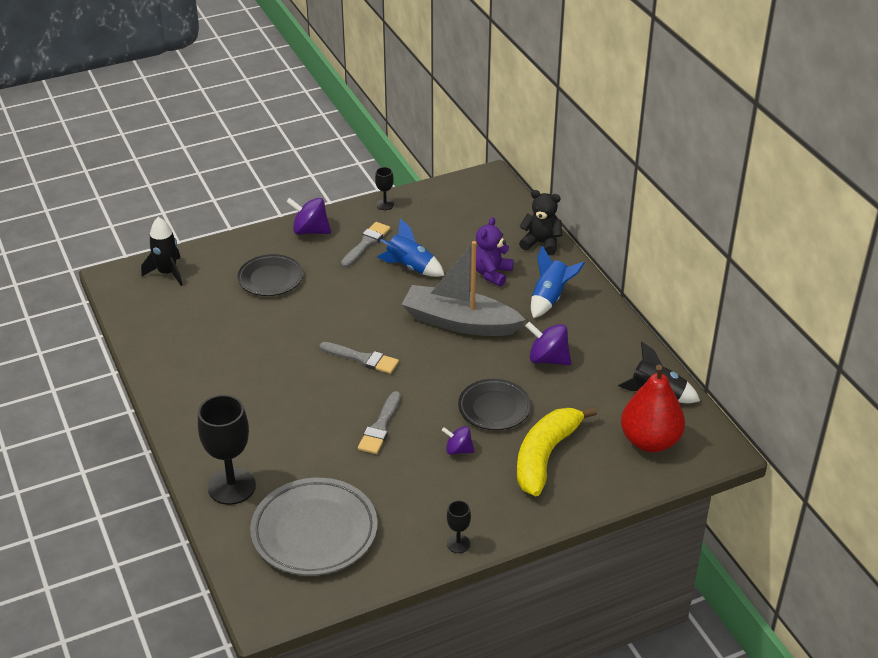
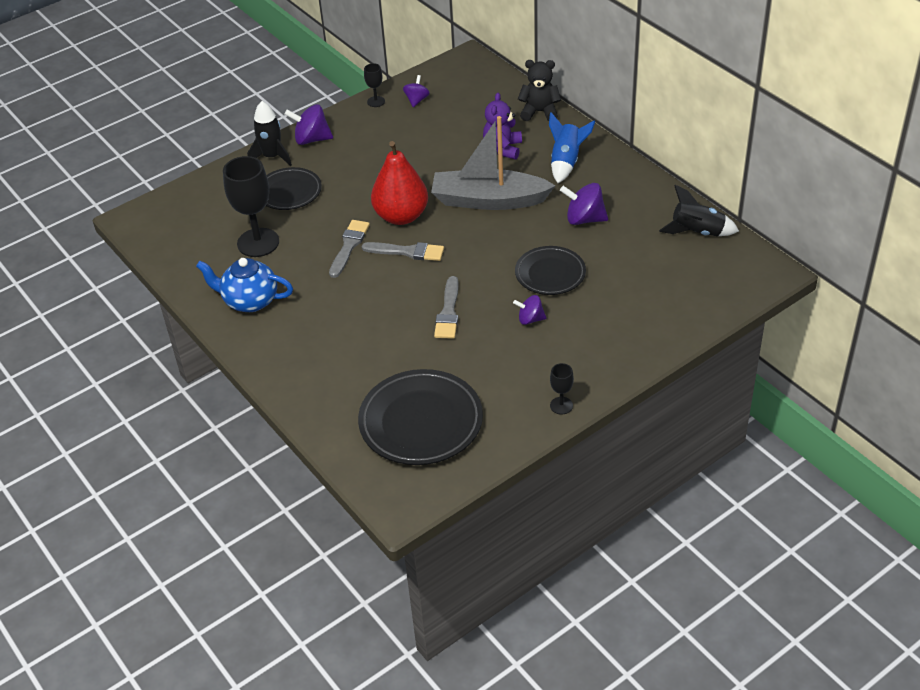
camera: 10 degrees left, 5 degrees up
(167, 273) = (184, 205): black rocket -> black rocket (272, 156)
(195, 378) = (250, 301): none -> blue teapot
(231, 486) = (325, 396): black goblet -> black goblet (258, 242)
(314, 532) = (421, 422): grey plate -> black plate
(366, 244) = (371, 142): grey brush -> grey brush (349, 246)
(410, 267) = (422, 157): blue rocket -> none
(425, 210) = (416, 100): none -> purple spinning top
(545, 456) = (614, 309): yellow banana -> none
(650, 441) = (705, 276): red pear -> red pear (401, 216)

